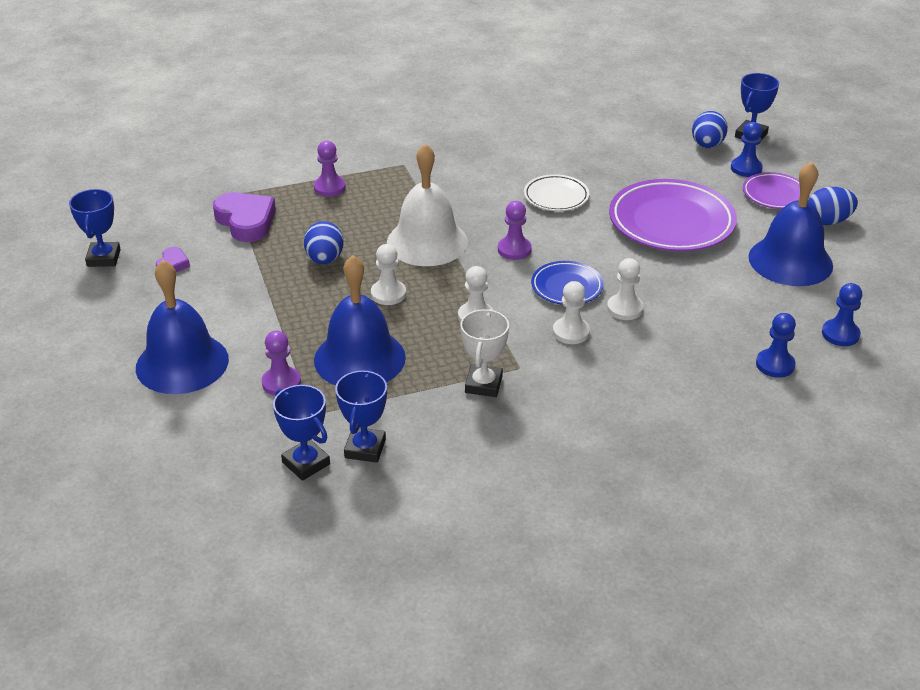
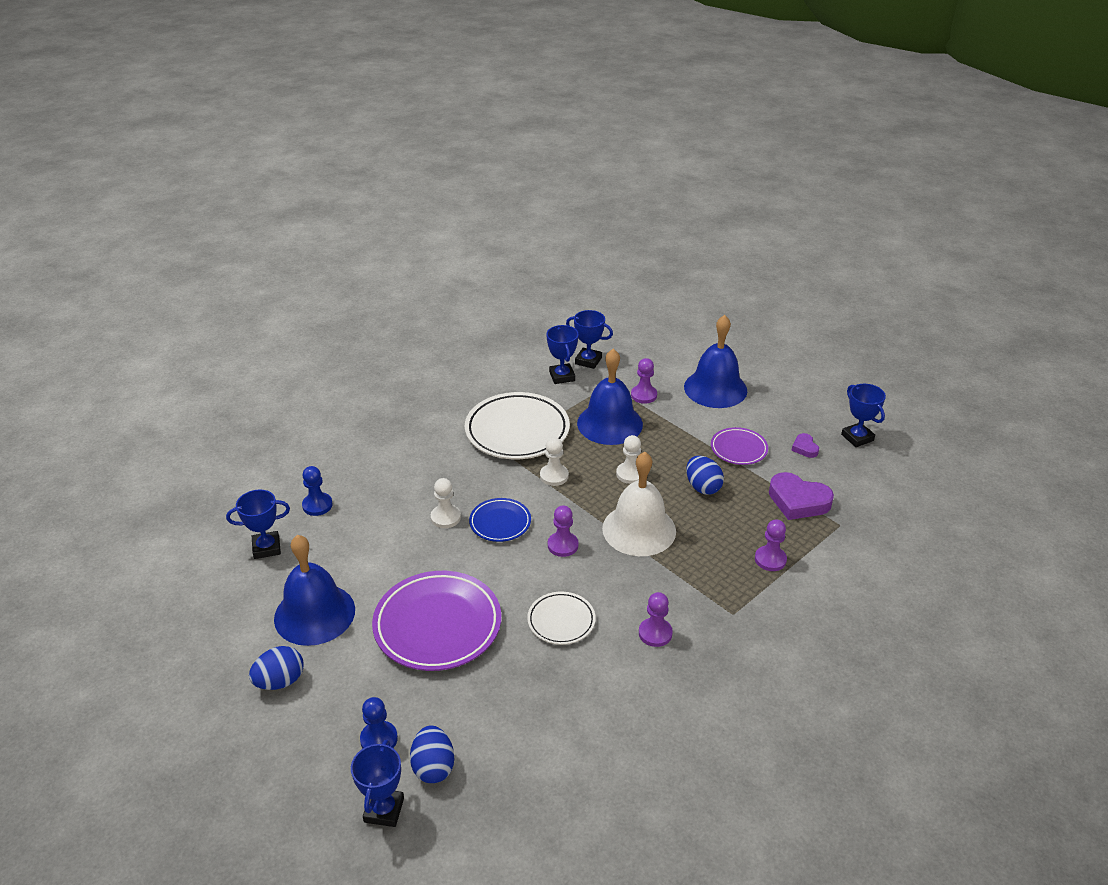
camera: 155 degrees right, 0 degrees up
(481, 169) = (655, 633): none -> purple pawn
(483, 384) = (517, 431): white trophy -> white plate
(571, 332) = (478, 485): white pawn -> none
(774, 194) = (340, 704): purple plate -> purple plate (738, 449)
(840, 334) = (266, 548): blue pawn -> blue trophy

